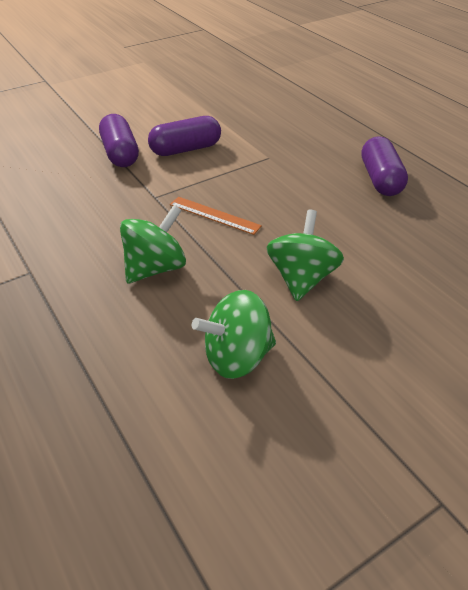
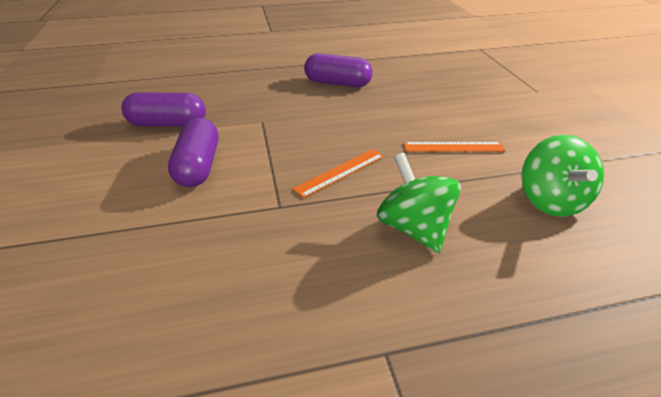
camera: 70 degrees left, 5 degrees down
(120, 153) = (156, 219): purple capsule -> purple capsule (168, 124)
(301, 278) = (453, 147): green spinning top -> orange ruler

